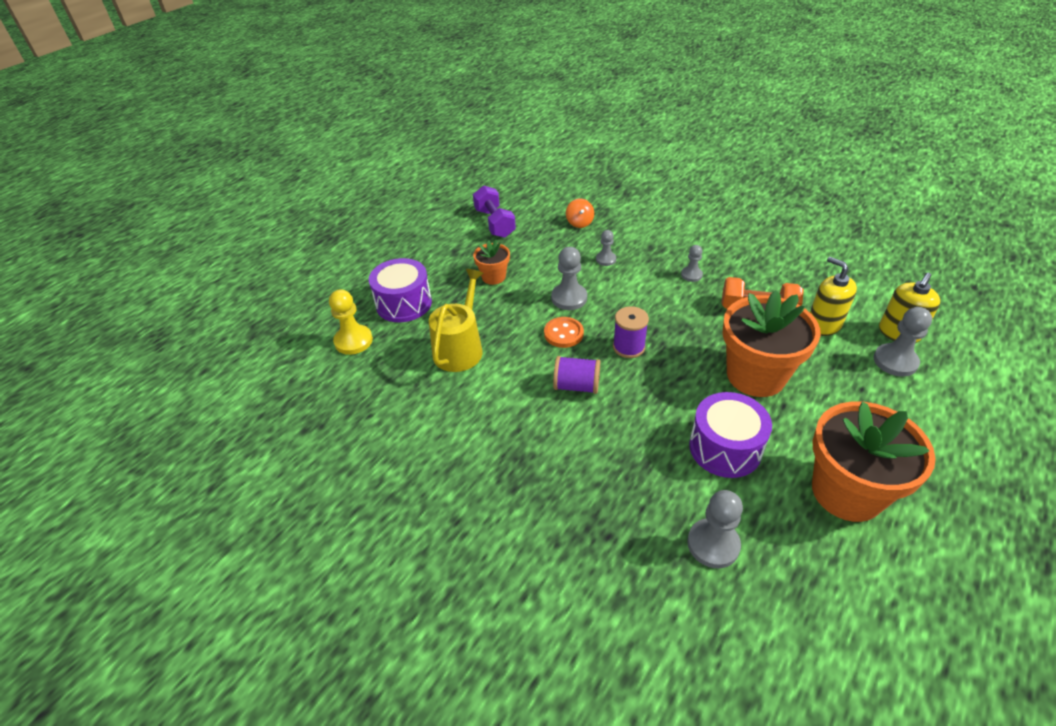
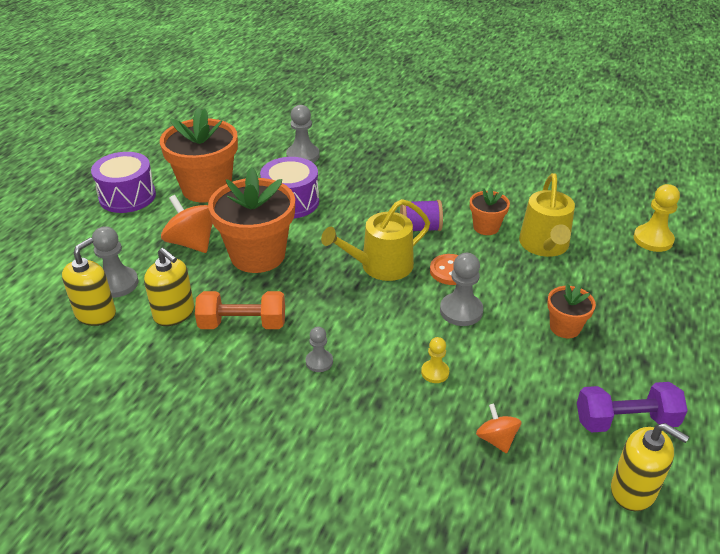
camera: 165 degrees right, 5 degrees down
(404, 303) = (641, 282): purple drum -> purple drum (127, 196)
(494, 223) = (625, 421): purple dumbbell -> purple dumbbell turned 60 degrees counterclockwise
(506, 377) = (486, 227): none -> orange flower pot
(515, 197) = (633, 490): none -> yellow soap dispenser
(606, 259) = (435, 372): grey pawn -> yellow pawn
(628, 347) = (381, 266): purple spool -> yellow watering can
(834, 401) = (192, 243): none -> orange spinning top

